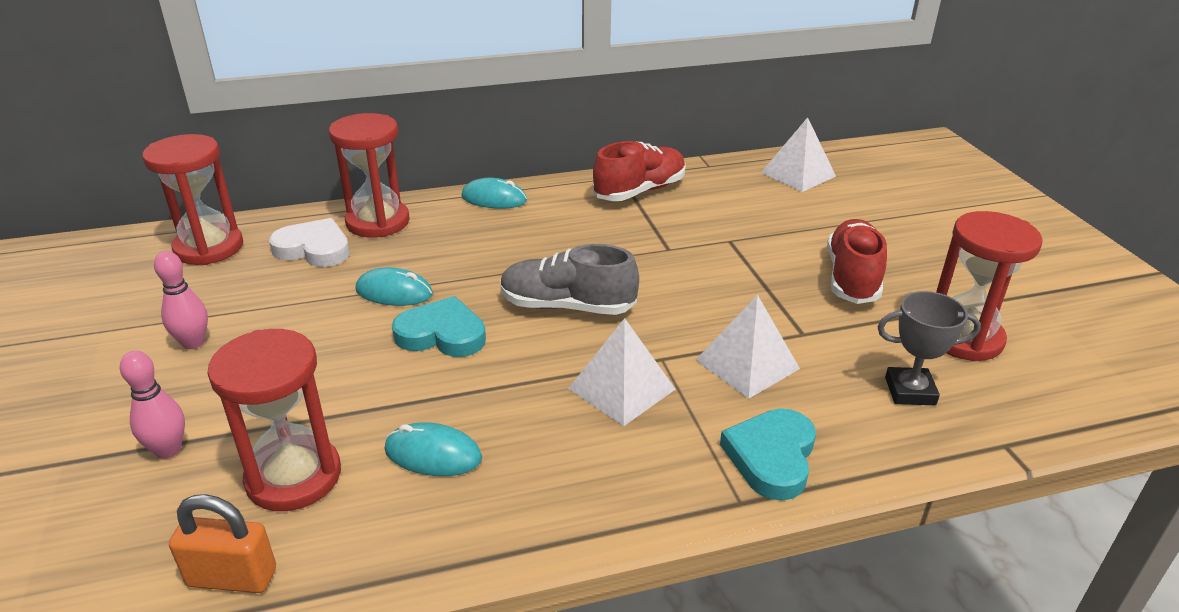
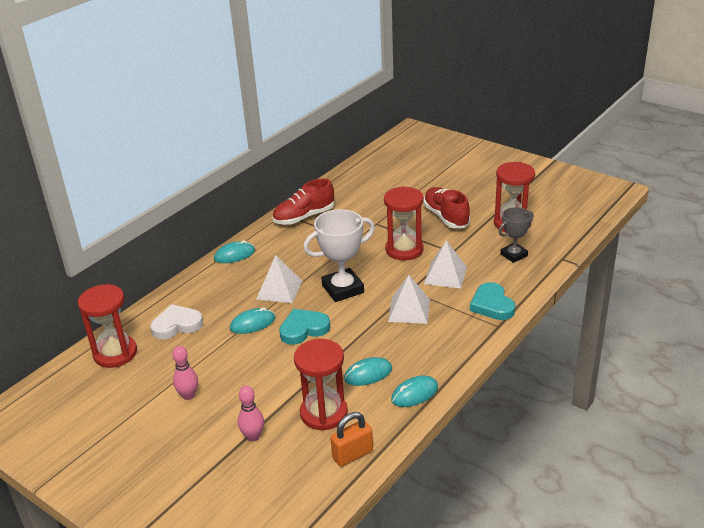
camera: 35 degrees left, 0 degrees up
(378, 222) = (190, 296): red hourglass -> red hourglass (404, 250)
(454, 535) = (414, 393): none -> turquoise mouse
(567, 306) = (343, 289): grey shoe -> white trophy
(640, 191) = (304, 217): red shoe -> red shoe turned 135 degrees counterclockwise
(798, 174) = (368, 174): white pyramid -> white pyramid (279, 289)

